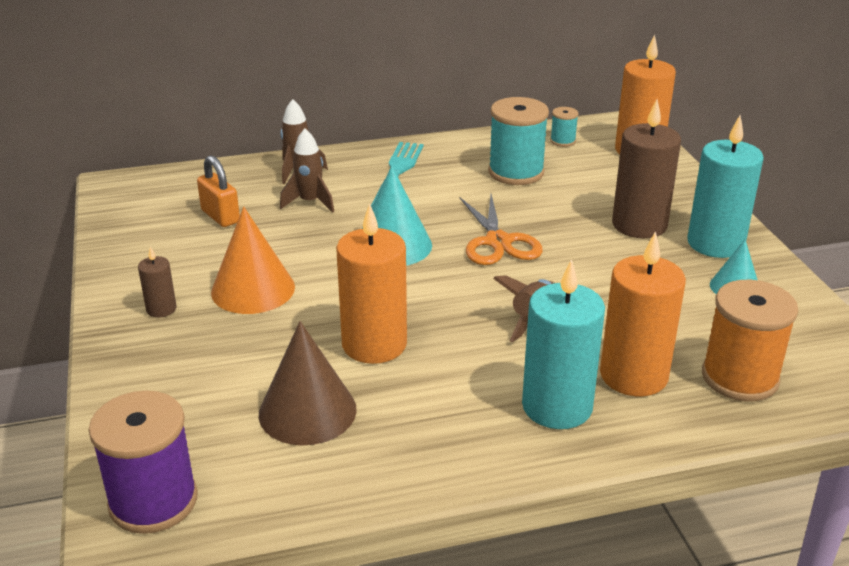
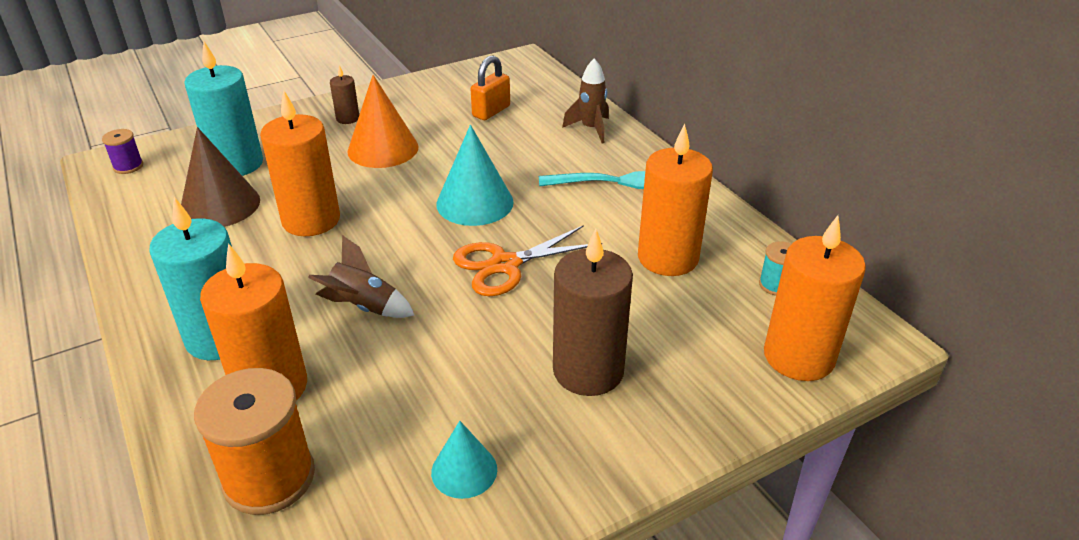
camera: 75 degrees right, 5 degrees up
(153, 501) = (128, 166): purple spool -> purple spool, size x0.48
(310, 202) = (534, 146): brown rocket -> none
(516, 172) = (667, 258): turquoise spool -> orange candle
(715, 243) = (569, 448): turquoise candle -> turquoise candle (236, 164)

